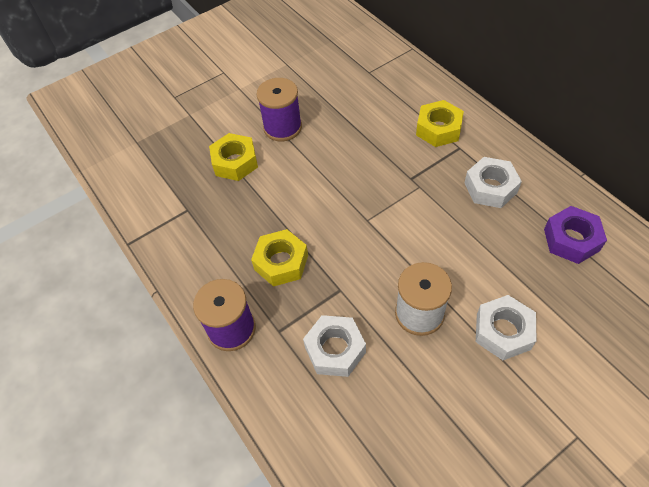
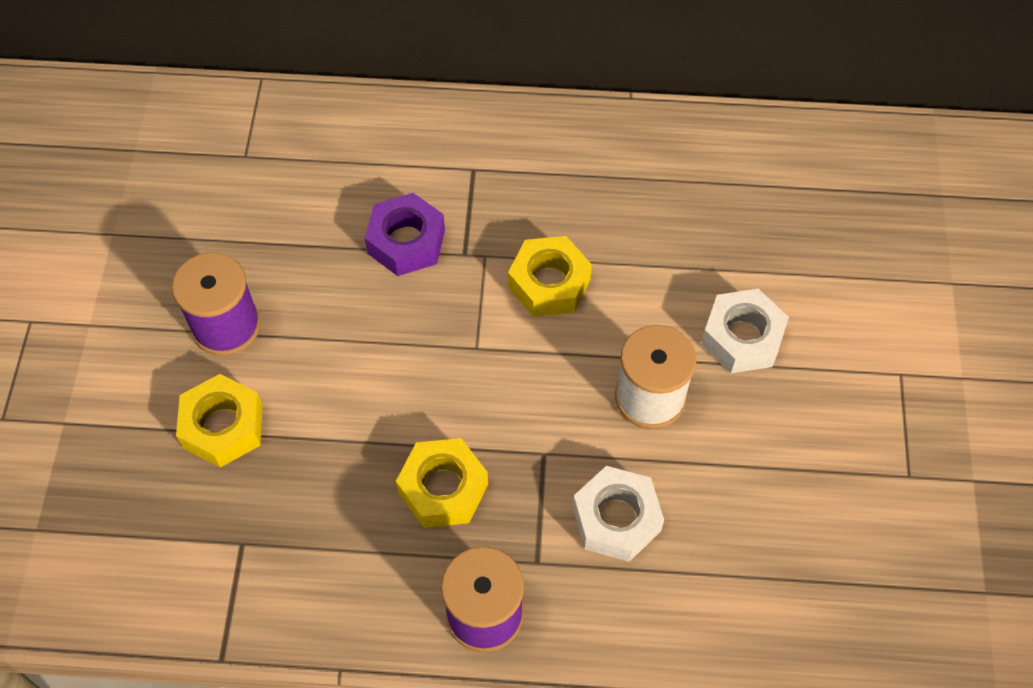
camera: 55 degrees left, 5 degrees up
(438, 129) = (423, 165): yellow nut -> yellow nut (549, 283)
(490, 188) = (560, 190): white nut -> none
(571, 239) = (697, 180): purple nut -> purple nut (406, 241)

